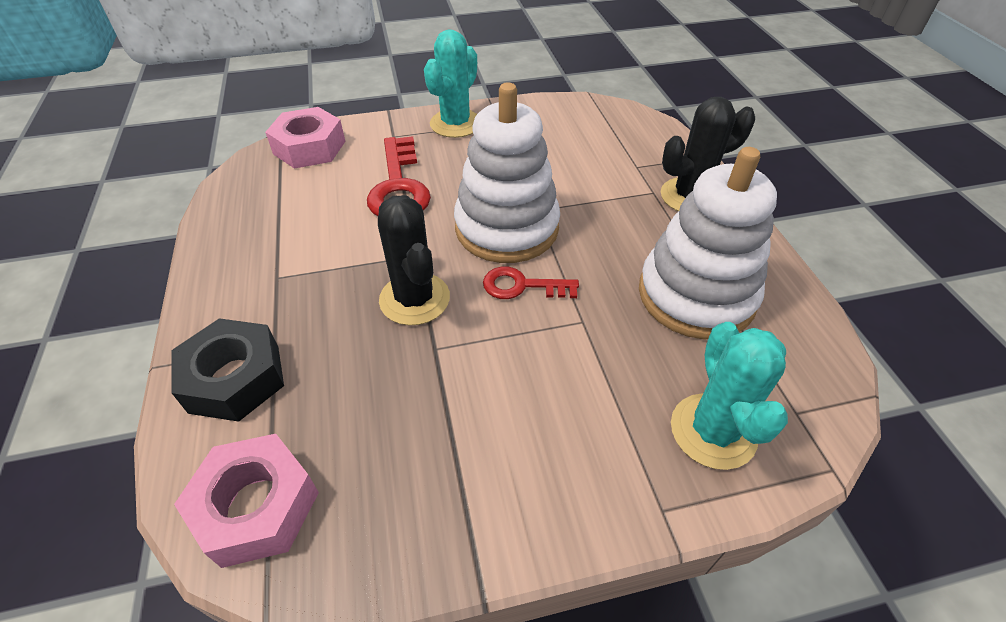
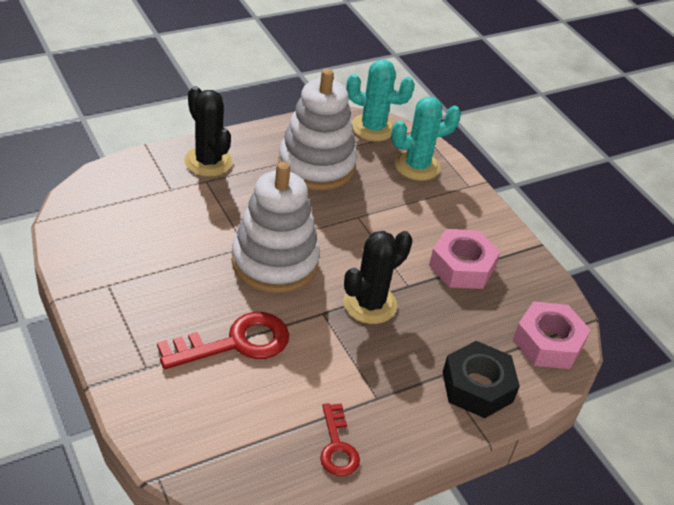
camera: 110 degrees left, 5 degrees down
(309, 147) = (182, 438): pink nut -> pink nut (462, 266)
(455, 124) = (115, 319): turquoise cactus -> turquoise cactus (373, 128)
(522, 286) = (336, 247): red key -> red key (337, 446)

